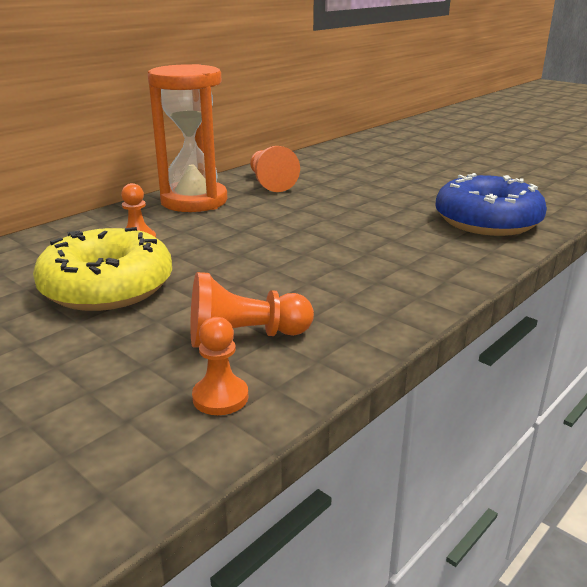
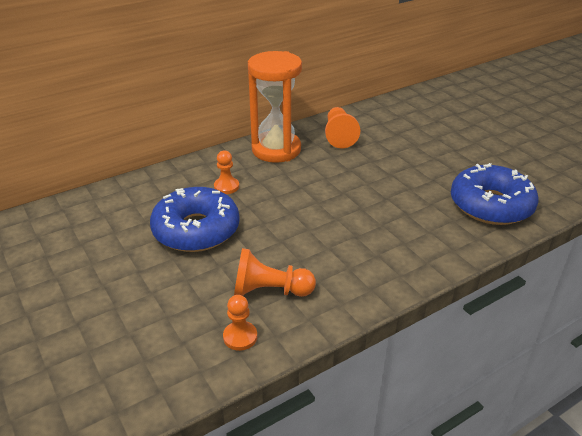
camera: 15 degrees right, 10 degrees up
(107, 287) = (196, 230): yellow donut -> blue donut

